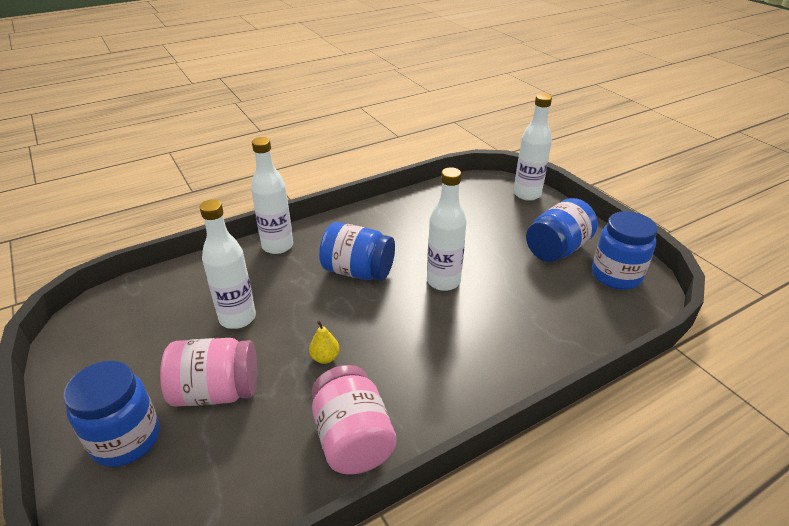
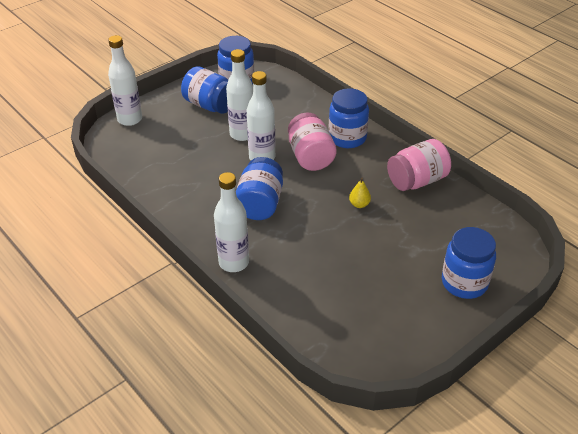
camera: 100 degrees left, 5 degrees up
(216, 391) = (409, 251): pink jar -> pink jar (310, 157)
(237, 318) = (335, 262): white bottle -> white bottle (242, 134)
(475, 372) = (347, 138): none -> blue jar

